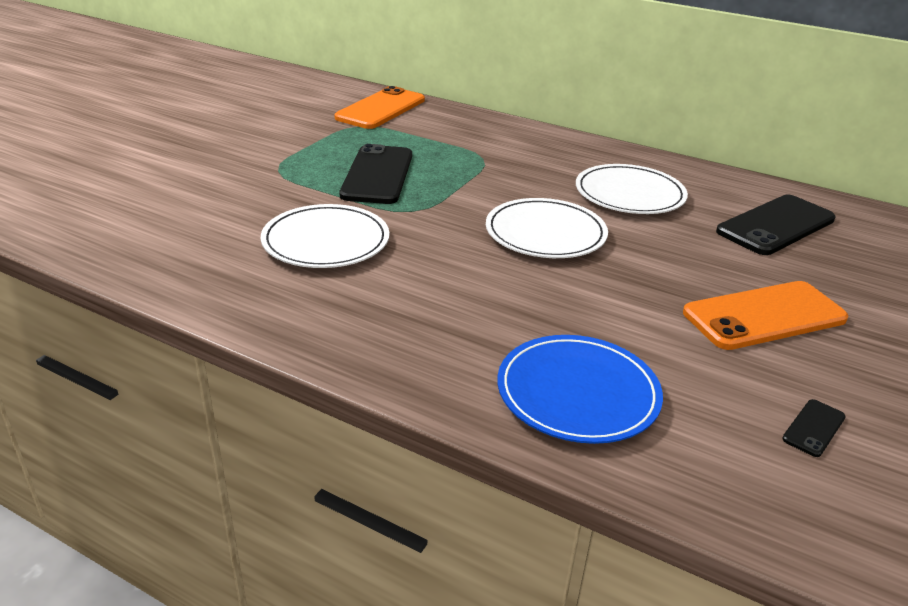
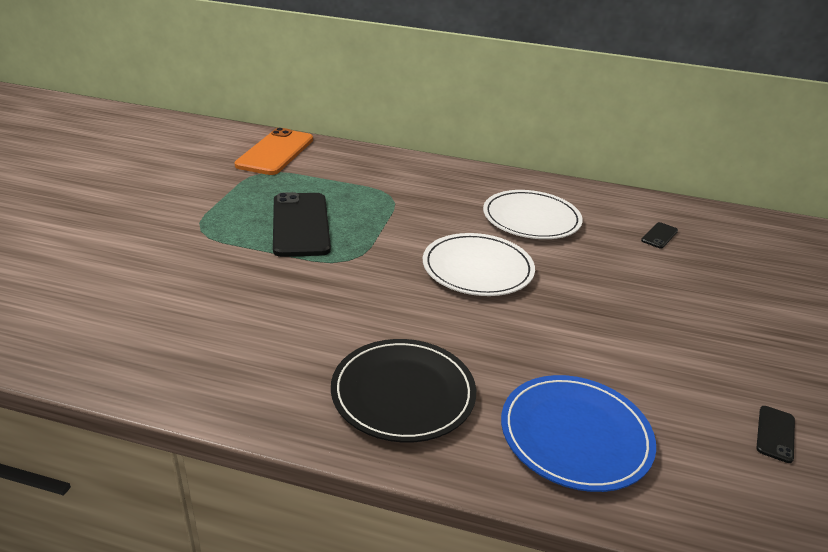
camera: 15 degrees left, 0 degrees up
(326, 241) = (279, 305): white plate -> none
(414, 330) = (403, 393): none -> black plate
(764, 316) = (689, 327): orange phone -> none
(776, 225) = (659, 236): black phone -> black phone, size x0.43

